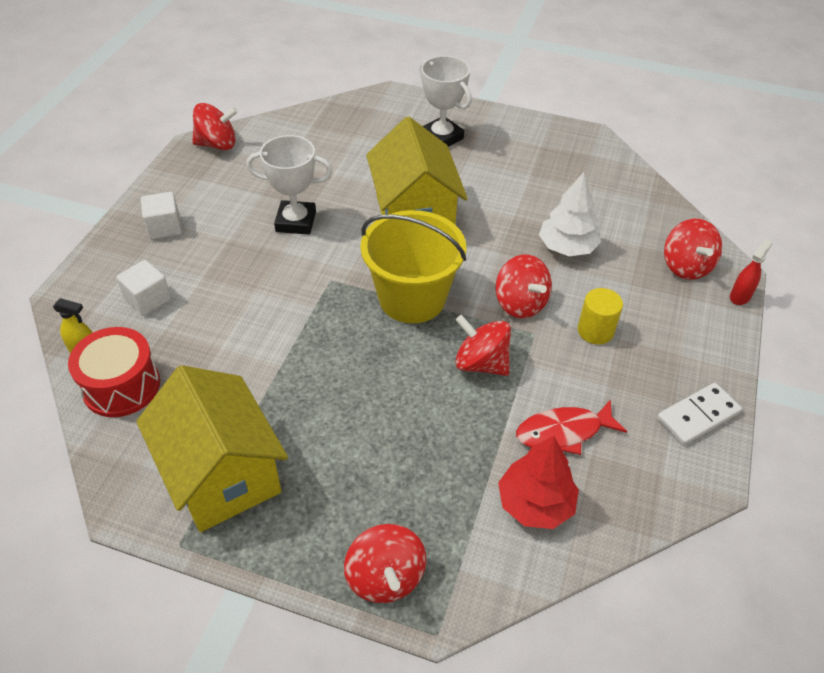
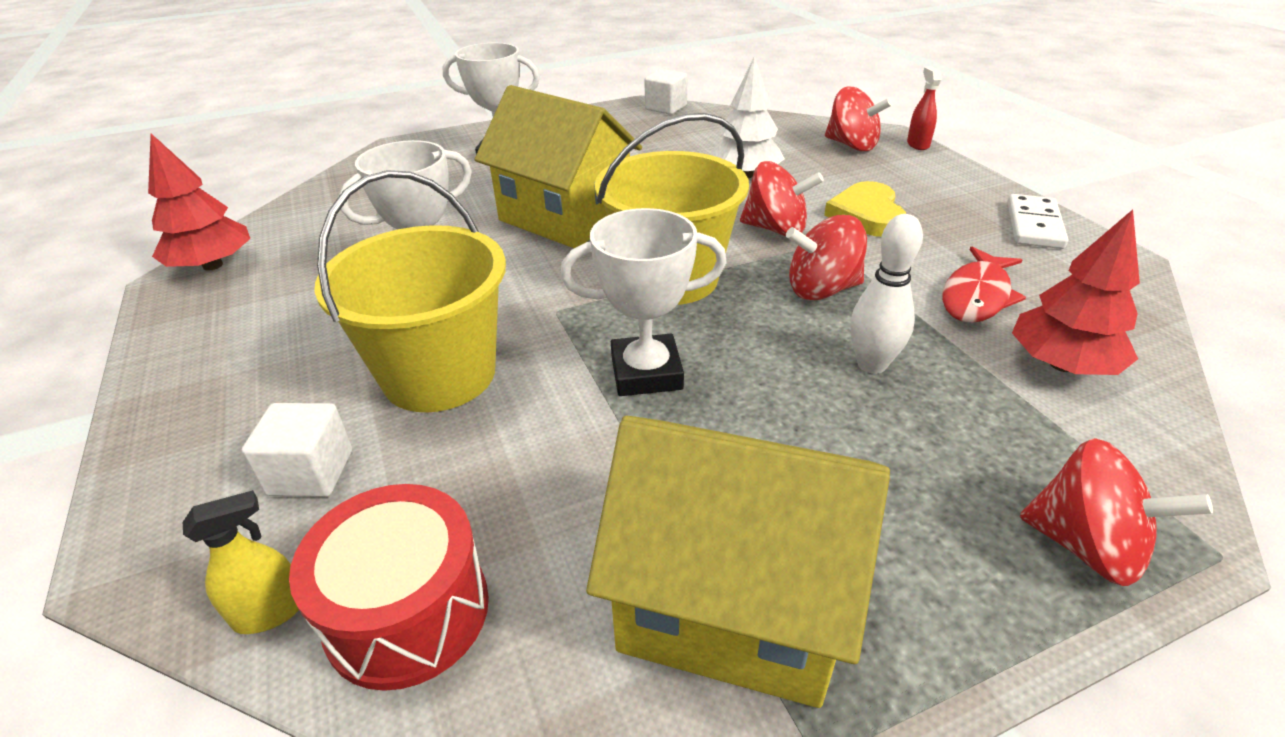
camera: 40 degrees left, 10 degrees down
(164, 227) = (232, 379): white cube -> white cube (666, 108)
(217, 144) = (212, 265): red spinning top -> red tree
(241, 283) = (439, 374): none -> yellow bucket
(325, 347) = (646, 372): none -> white trophy
(435, 425) = (871, 364): none -> white bowling pin
(595, 331) = (866, 215): yellow cylinder -> yellow heart

